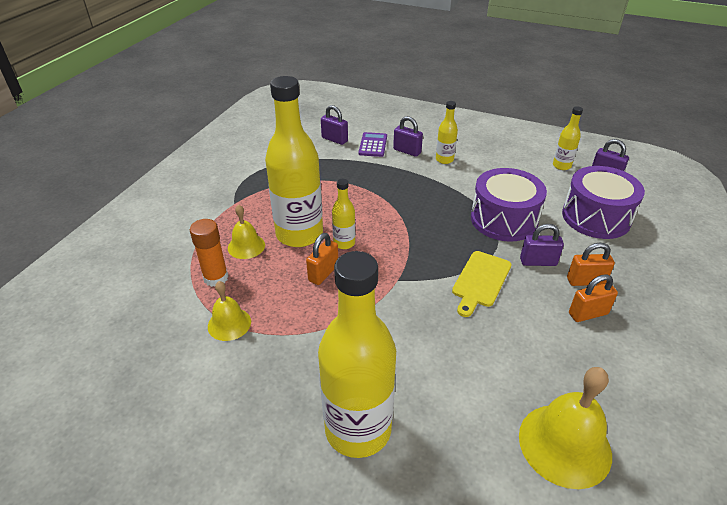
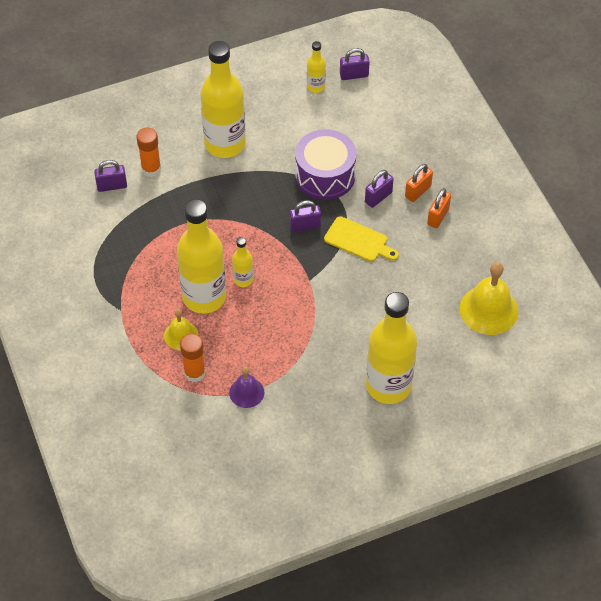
camera: 45 degrees left, 15 degrees up
(229, 324) = (246, 392): yellow bell -> purple bell
(323, 273) = (258, 313): orange padlock -> none
(373, 145) = (151, 169): purple calculator -> orange glue stick
(407, 151) = (186, 156): purple padlock -> purple padlock (305, 226)
(444, 160) = (225, 144): yellow bottle -> yellow bottle, size x2.20
(480, 281) = (358, 241): yellow cutting board -> yellow cutting board turned 45 degrees counterclockwise
(596, 217) = (381, 127): purple drum -> none

